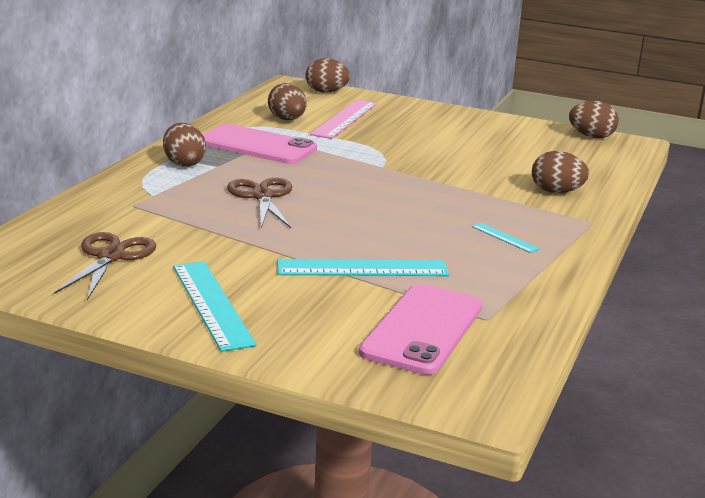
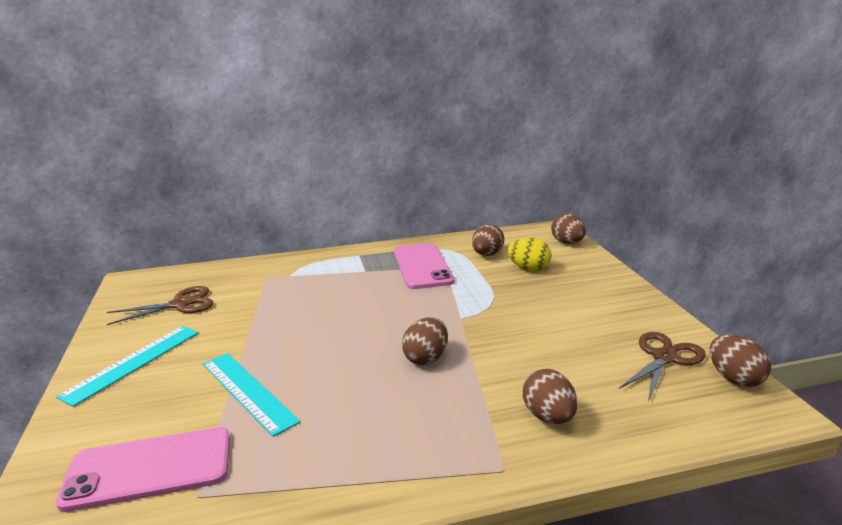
camera: 55 degrees right, 0 degrees up
(184, 163) = (354, 262): brown egg -> brown egg (426, 358)
(262, 196) = (335, 304): brown scissors -> brown scissors (664, 357)
(344, 119) = (528, 268): pink ruler -> yellow egg
(505, 238) = (393, 432): turquoise ruler -> none

